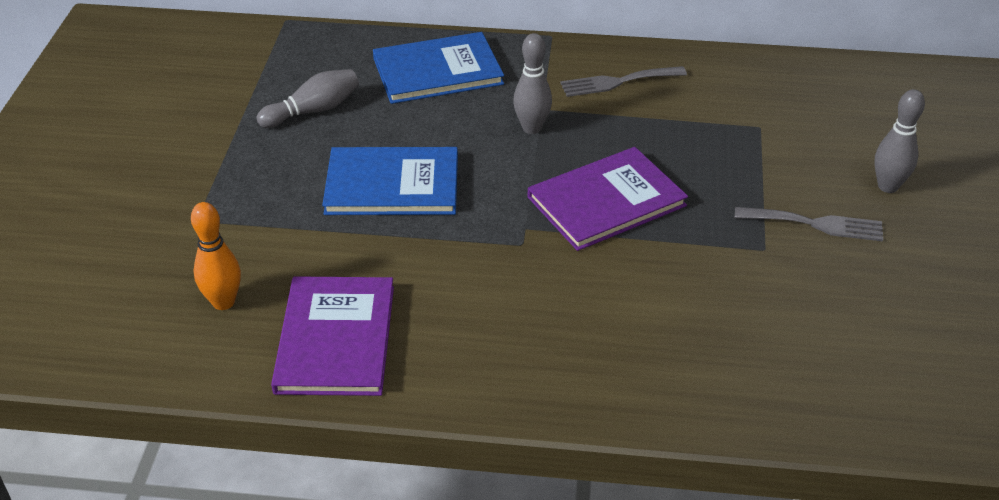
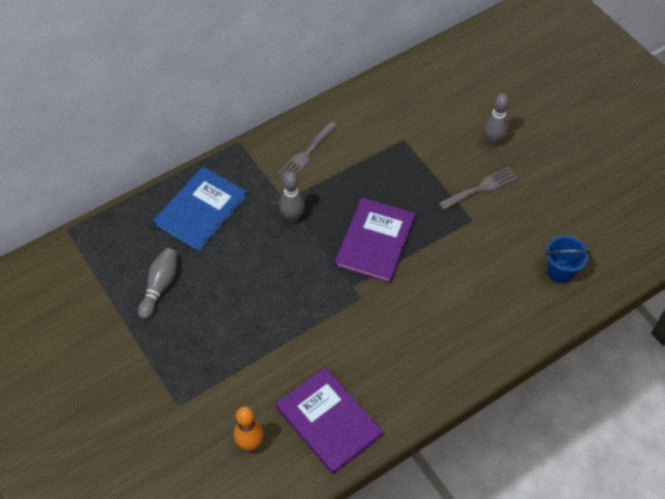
camera: 40 degrees left, 15 degrees up
(392, 185) = (258, 307): blue book -> none
(838, 374) = (560, 271): none -> blue bucket

